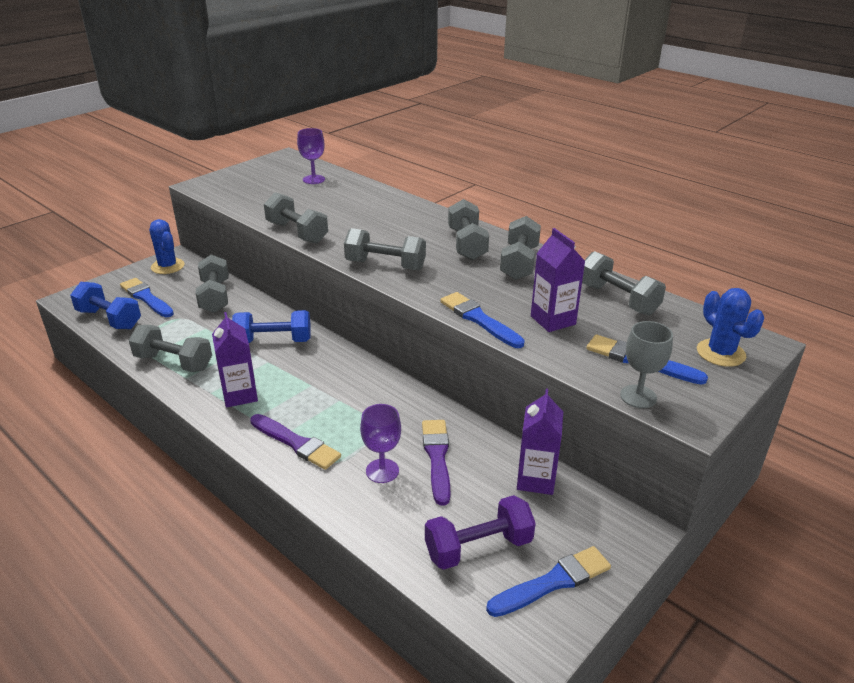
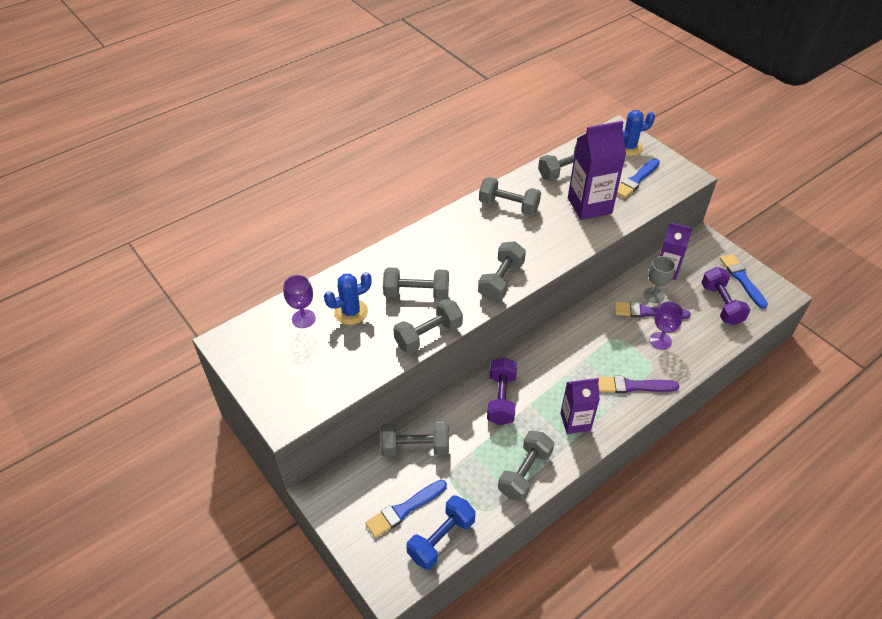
camera: 80 degrees left, 15 degrees up
(168, 266) = (339, 496): blue cactus -> blue cactus (351, 312)
(274, 341) = (501, 399): blue dumbbell -> purple dumbbell
(296, 443) = (633, 386): purple brush -> purple brush turned 135 degrees counterclockwise
(467, 244) = (473, 229): grey dumbbell -> grey dumbbell (416, 293)
(479, 319) = (586, 240): blue brush -> none
(553, 320) = (589, 206): purple carton -> purple carton, size x1.55
(638, 396) = (671, 190): grey goblet -> grey goblet (653, 295)

